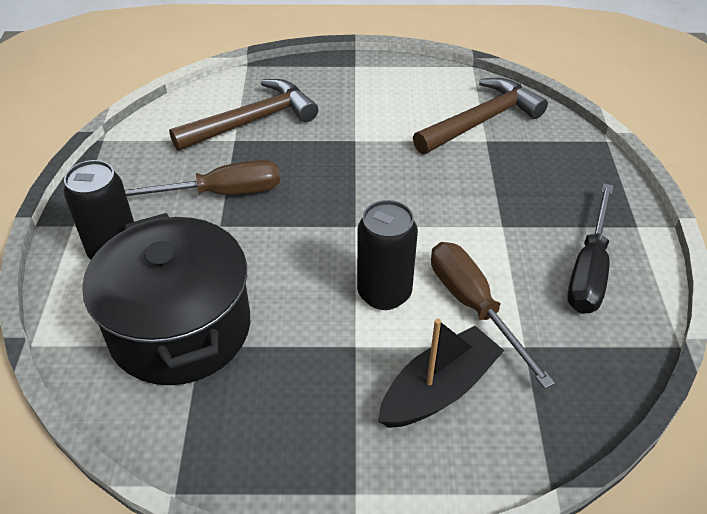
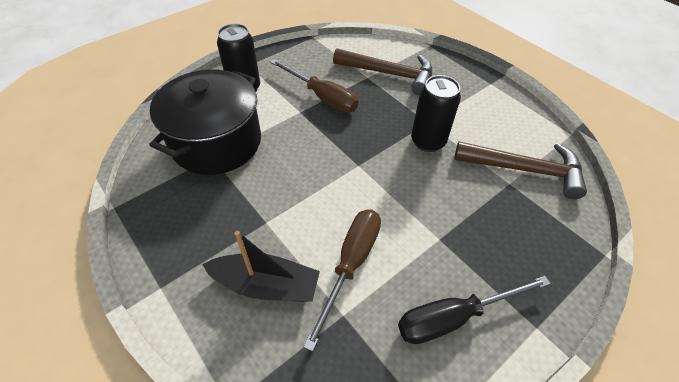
camera: 50 degrees right, 5 degrees up
(384, 293) = (318, 211): black can -> black can (428, 141)

